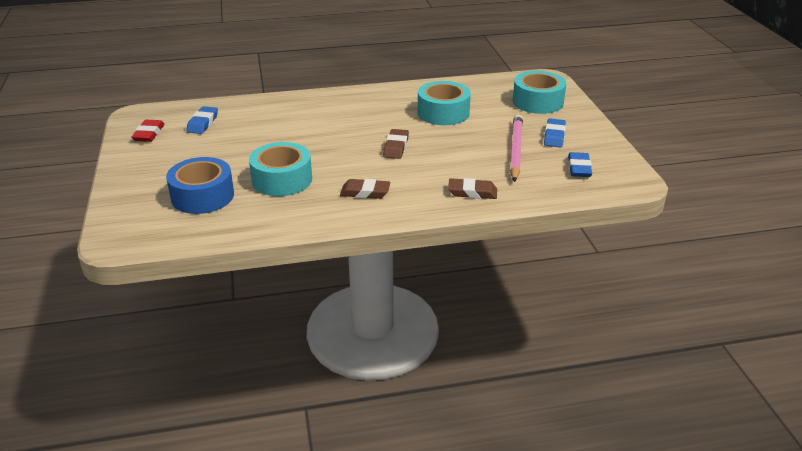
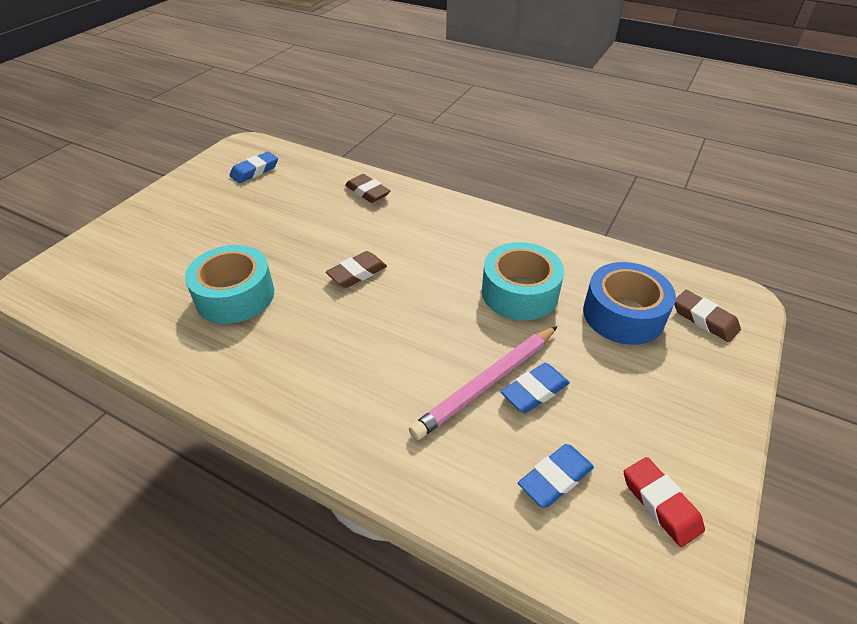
camera: 140 degrees left, 10 degrees up
(149, 134) = (660, 503): red eraser -> red eraser turned 75 degrees counterclockwise
(365, 192) = (454, 235): brown eraser -> brown eraser (704, 319)
(516, 150) = (263, 210): pink pencil -> pink pencil (486, 383)
(537, 102) = (125, 253): turquoise tape -> none
(554, 136) = (205, 206): blue eraser -> blue eraser (534, 391)

